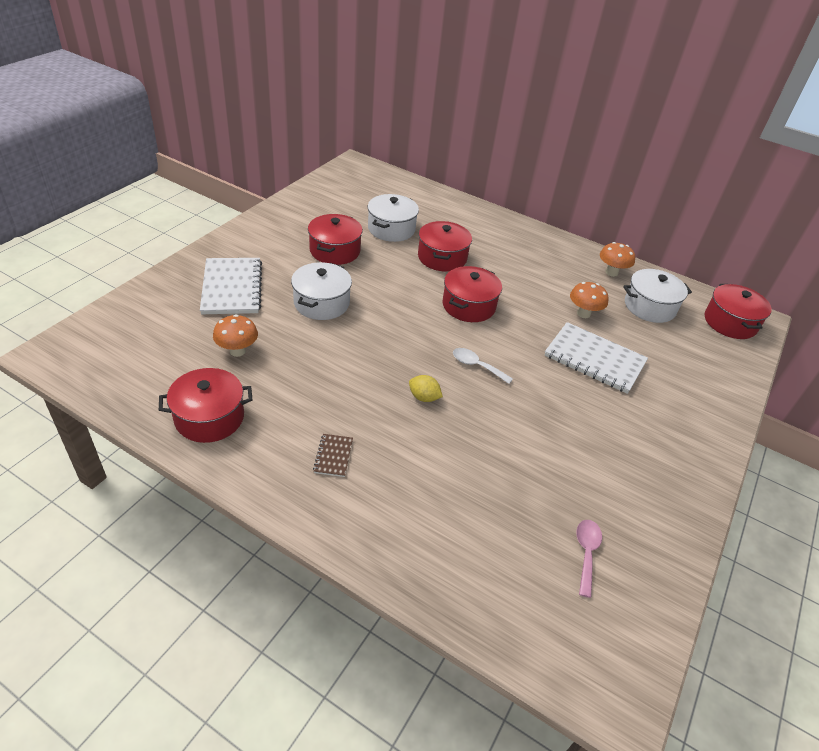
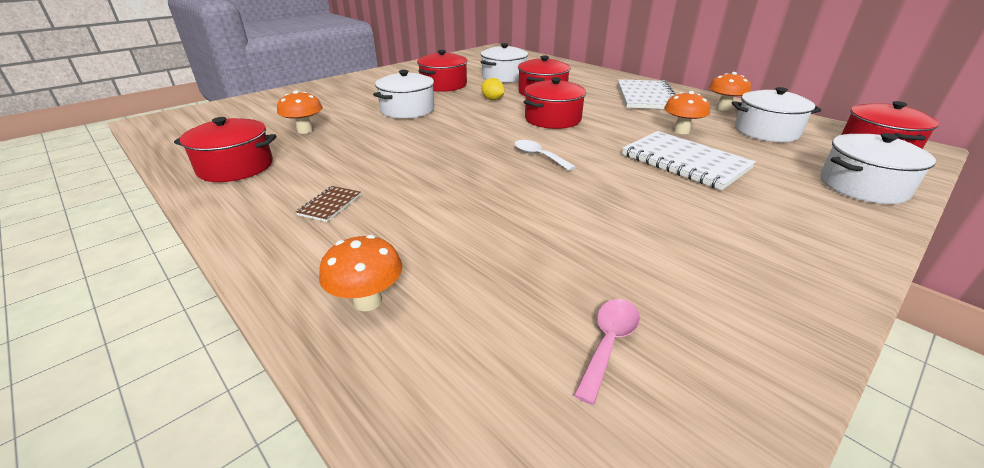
camera: 20 degrees right, 10 degrees down
(232, 288) = (336, 98): white notebook -> white notebook (645, 97)
(423, 549) = (367, 301): none -> orange mushroom
(424, 397) = (464, 172): yellow lemon -> yellow lemon (492, 99)
(720, 374) = (862, 186): none -> white pot

